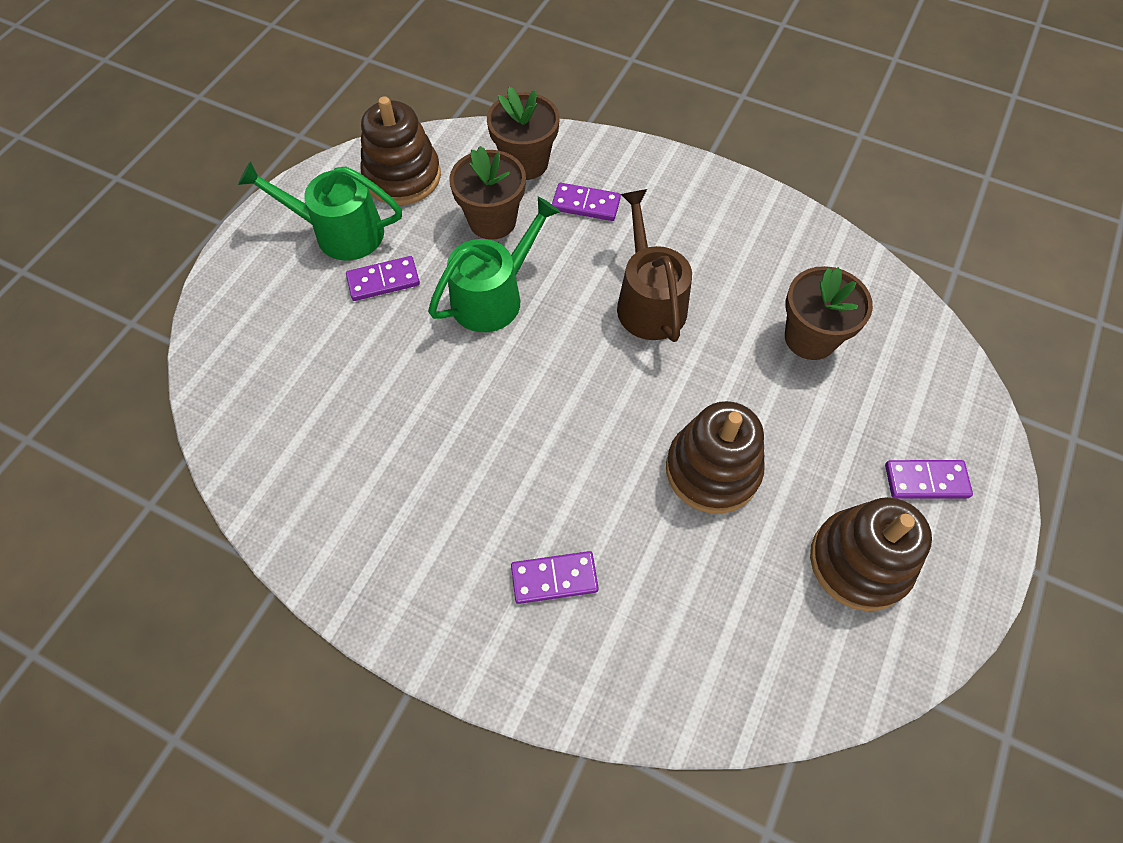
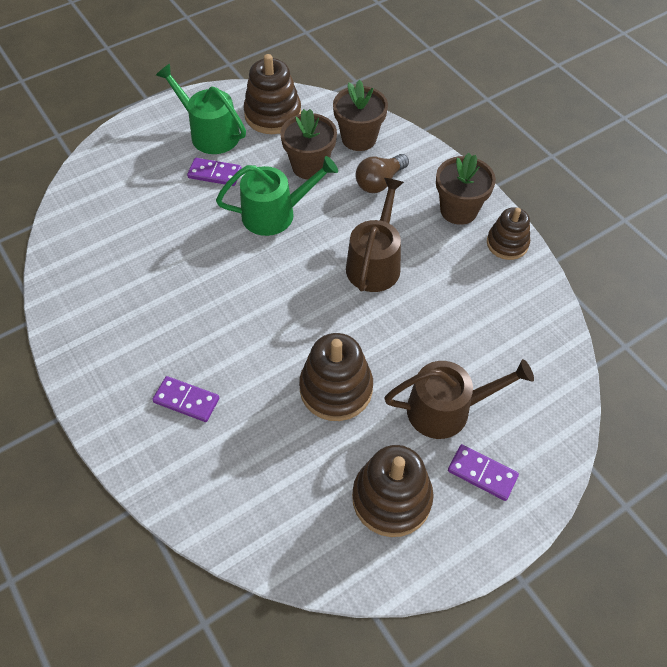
camera: 30 degrees right, 5 degrees down
(586, 204) = (379, 182): purple domino -> brown light bulb
(769, 213) = (507, 243): none -> brown stacking toy
(810, 338) = (471, 339): brown flower pot -> brown flower pot (458, 210)
(841, 430) = (446, 409): none -> brown watering can

